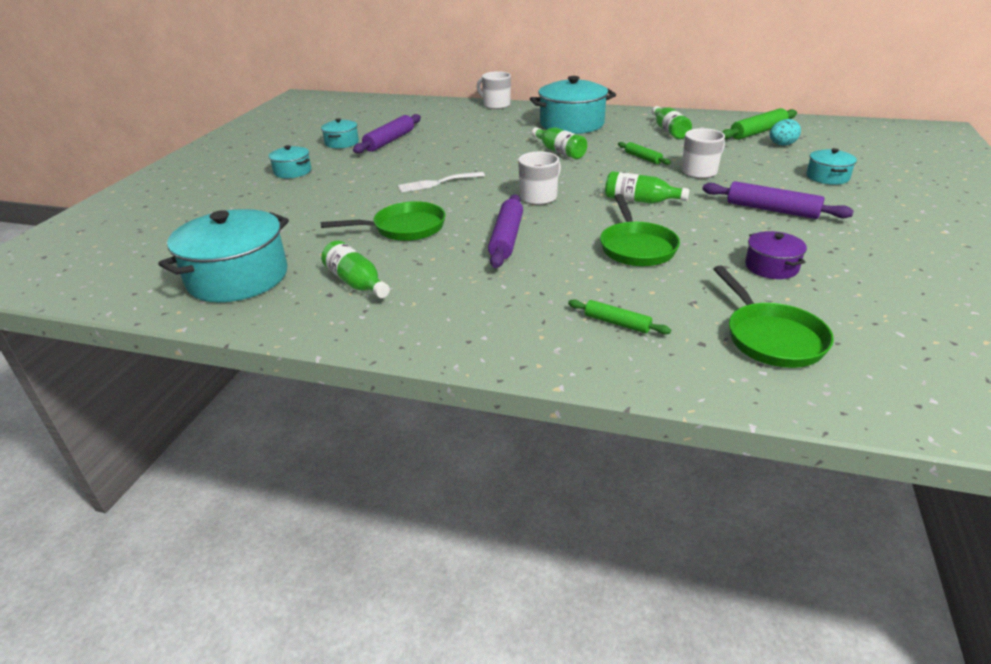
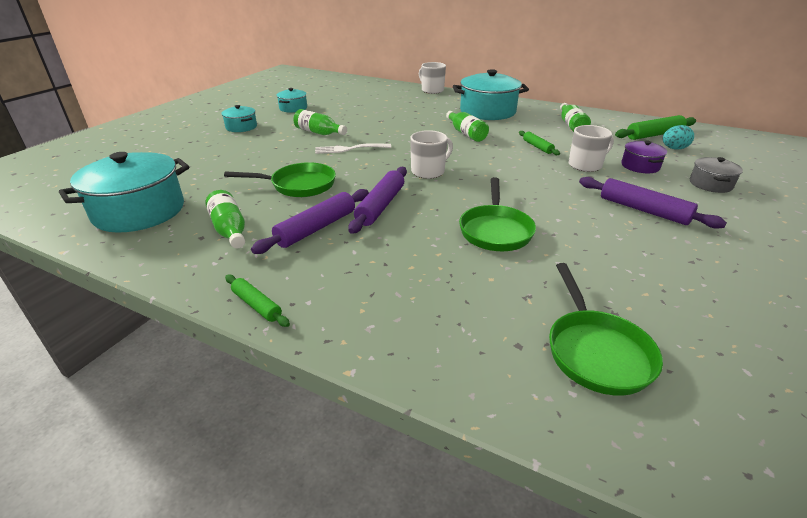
camera: 10 degrees right, 0 degrees up
(389, 141) = (331, 110): purple rolling pin -> purple rolling pin (316, 228)
(617, 323) = (441, 307): green rolling pin -> green rolling pin (257, 305)
(640, 201) = (518, 186): green bottle -> green bottle (319, 133)
(771, 267) = (623, 270): purple pot -> purple pot (640, 166)
(827, 177) = (710, 184): turquoise pot -> grey pot

